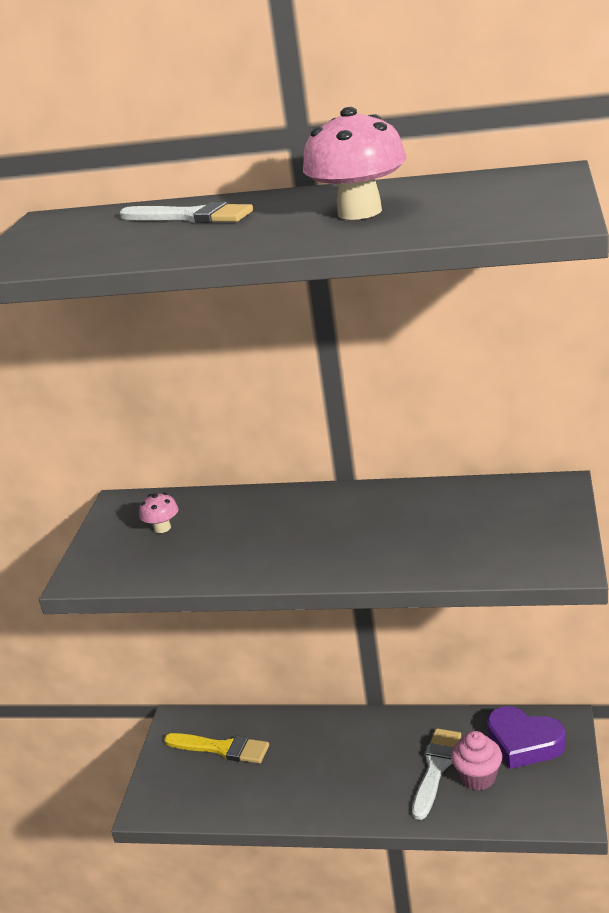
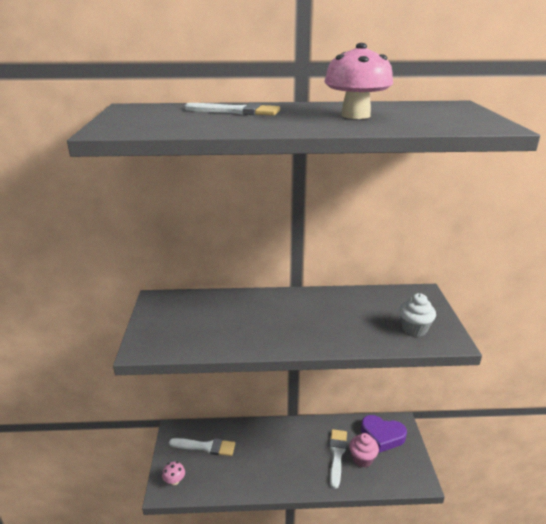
camera: 15 degrees left, 0 degrees up
(162, 528) = (189, 315): pink mushroom -> pink mushroom (174, 480)
(221, 748) = (205, 447): yellow brush -> white brush
(511, 546) = (414, 329): none -> white cupcake

